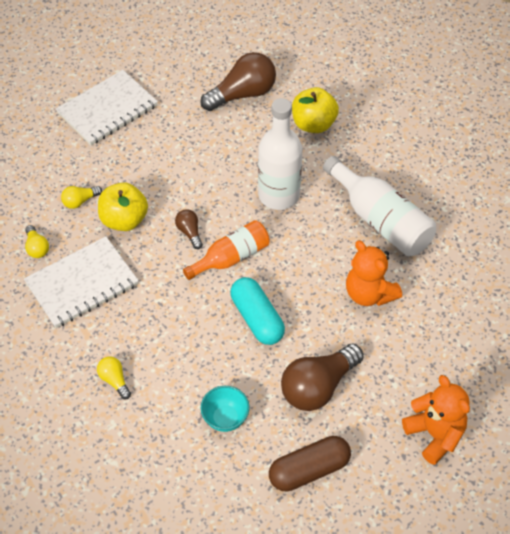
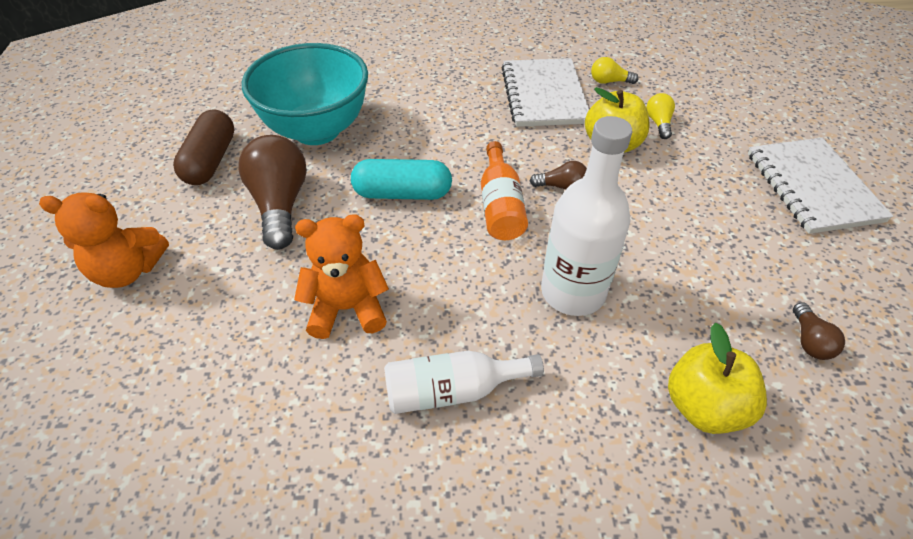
camera: 120 degrees right, 5 degrees down
(114, 380) = (420, 83): yellow light bulb -> none
(225, 418) = (317, 130): turquoise bowl -> turquoise bowl, size x2.27
(242, 94) = (809, 341): brown light bulb -> brown light bulb, size x0.48
(380, 220) = (452, 391): white bottle -> white bottle, size x0.67

